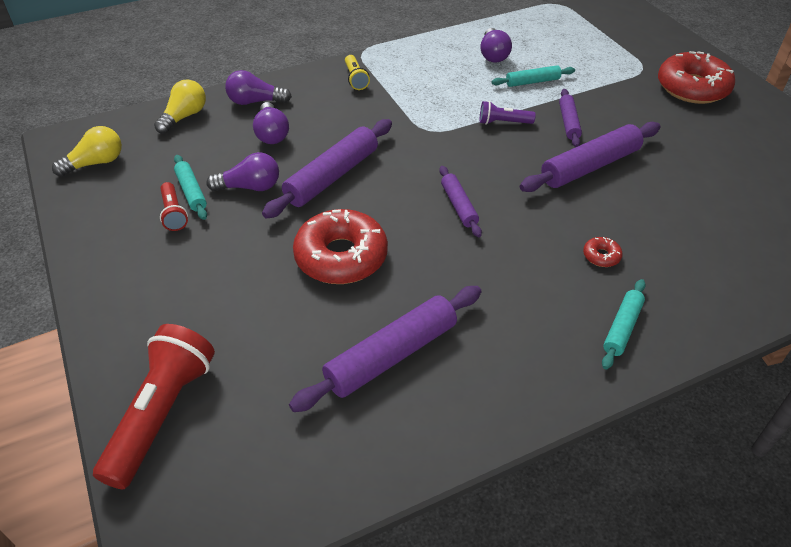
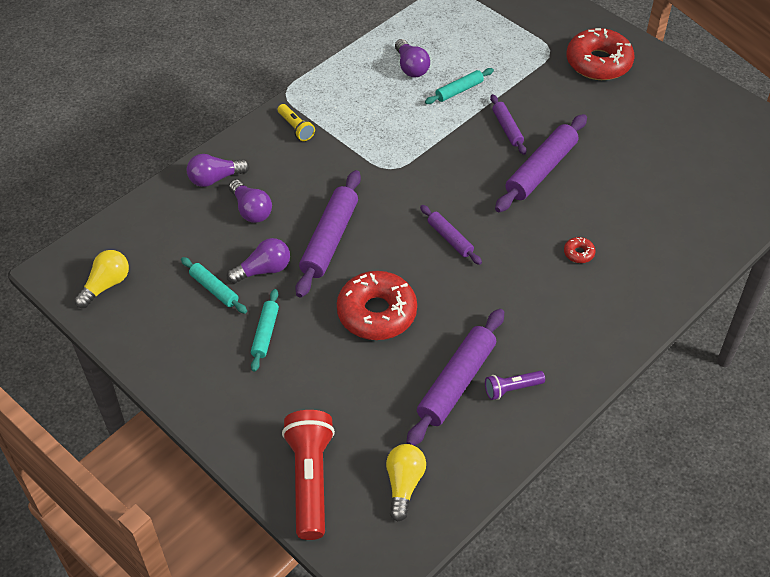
camera: 20 degrees left, 5 degrees up
(174, 214) = (212, 314): red flashlight -> none
(184, 117) = (157, 213): yellow light bulb -> yellow light bulb (404, 484)
(503, 122) = (451, 143): purple flashlight -> purple flashlight (511, 389)
(622, 328) = (614, 310): turquoise rolling pin -> turquoise rolling pin (265, 333)

